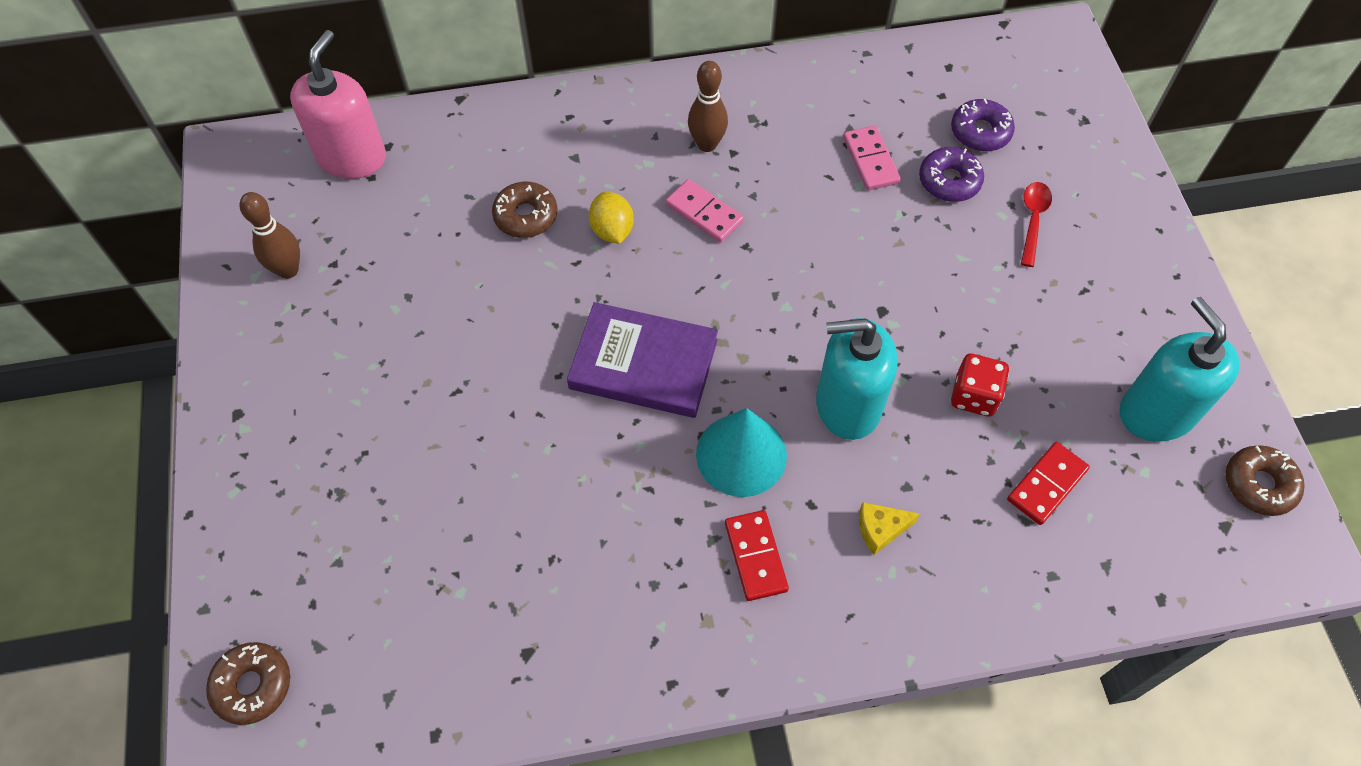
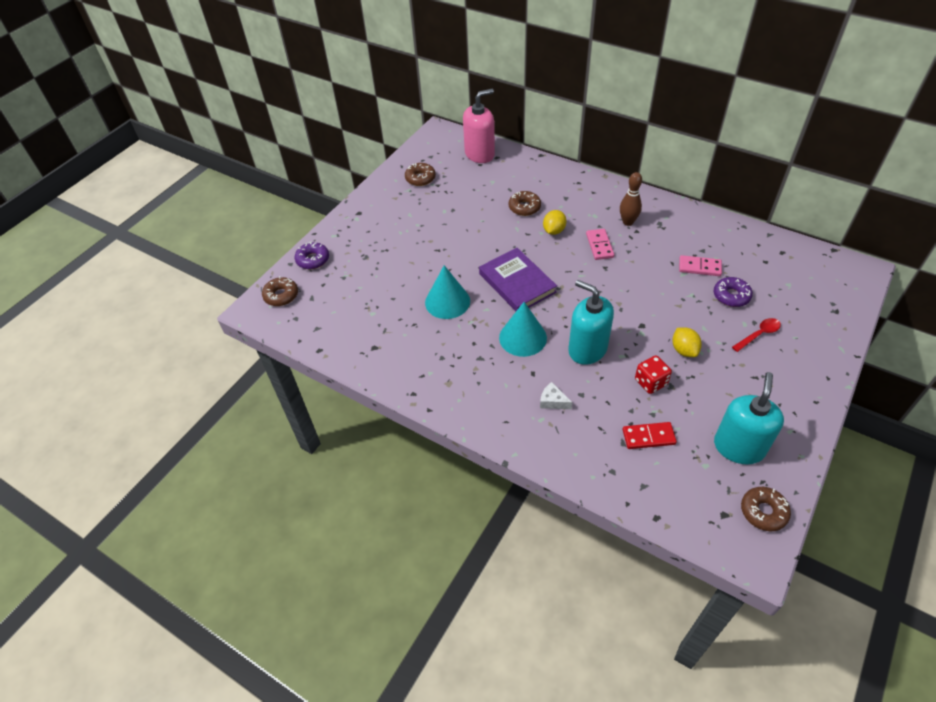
camera: 45 degrees right, 10 degrees down
(288, 270) = (420, 178): brown bowling pin -> brown donut
(566, 477) = (447, 301): none -> turquoise cone
(756, 556) = (490, 375): red domino -> none
(871, 160) = (699, 267): pink domino -> pink domino turned 75 degrees clockwise
(880, 529) = (553, 401): yellow cheese -> white cheese
(969, 312) = (684, 350): none -> yellow lemon
(980, 132) = (770, 286): purple donut -> purple donut (313, 260)

